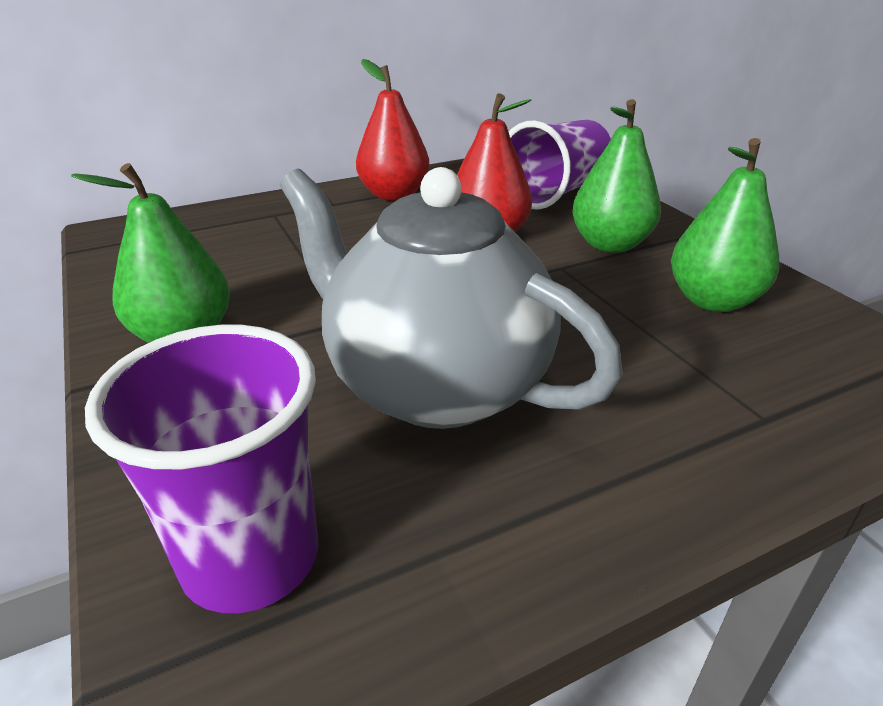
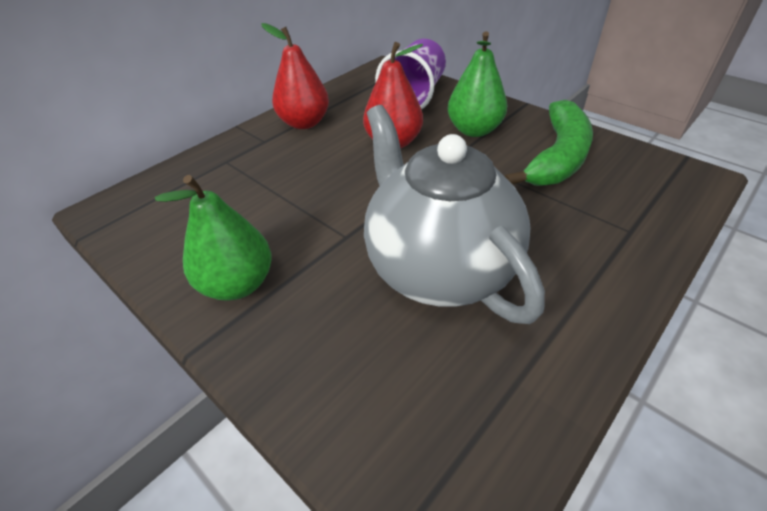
camera: 20 degrees left, 10 degrees up
(251, 558) = (413, 430): purple cup -> none
(435, 385) = (438, 268): grey teapot -> grey teapot turned 45 degrees clockwise
(712, 300) = (557, 157): green pear -> green banana

